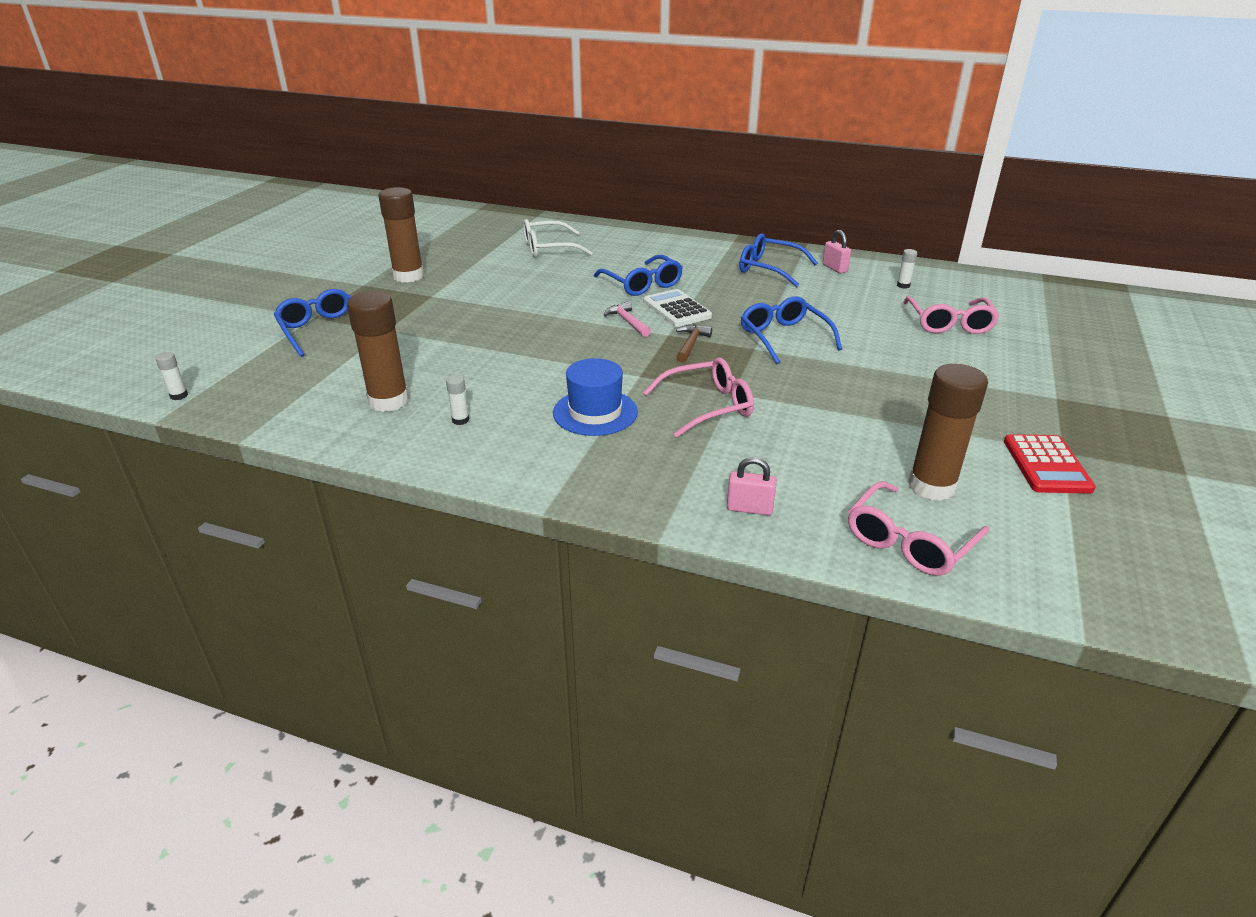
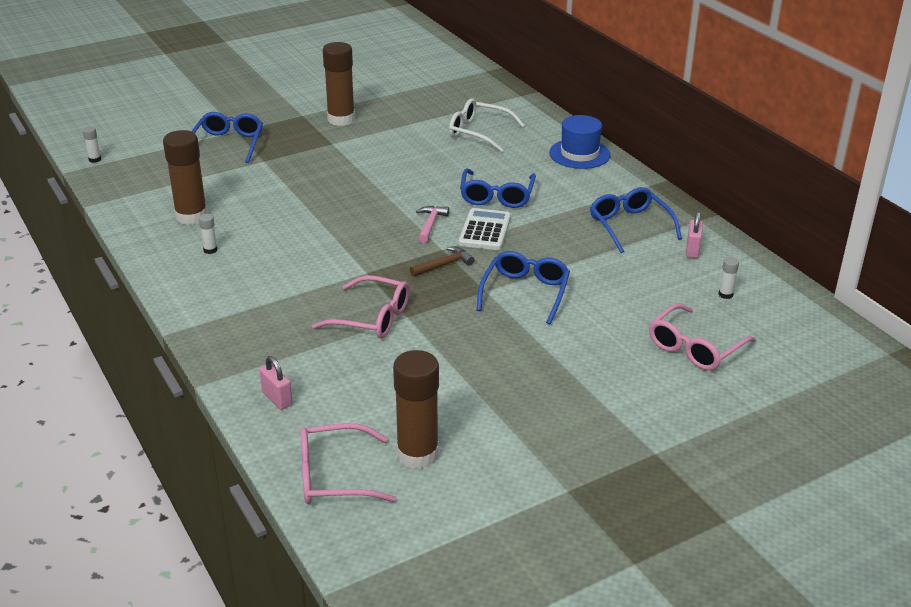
camera: 40 degrees right, 0 degrees up
(595, 412) = (294, 285): blue hat -> blue hat (579, 154)
(1046, 465) = (532, 491): red calculator -> none

